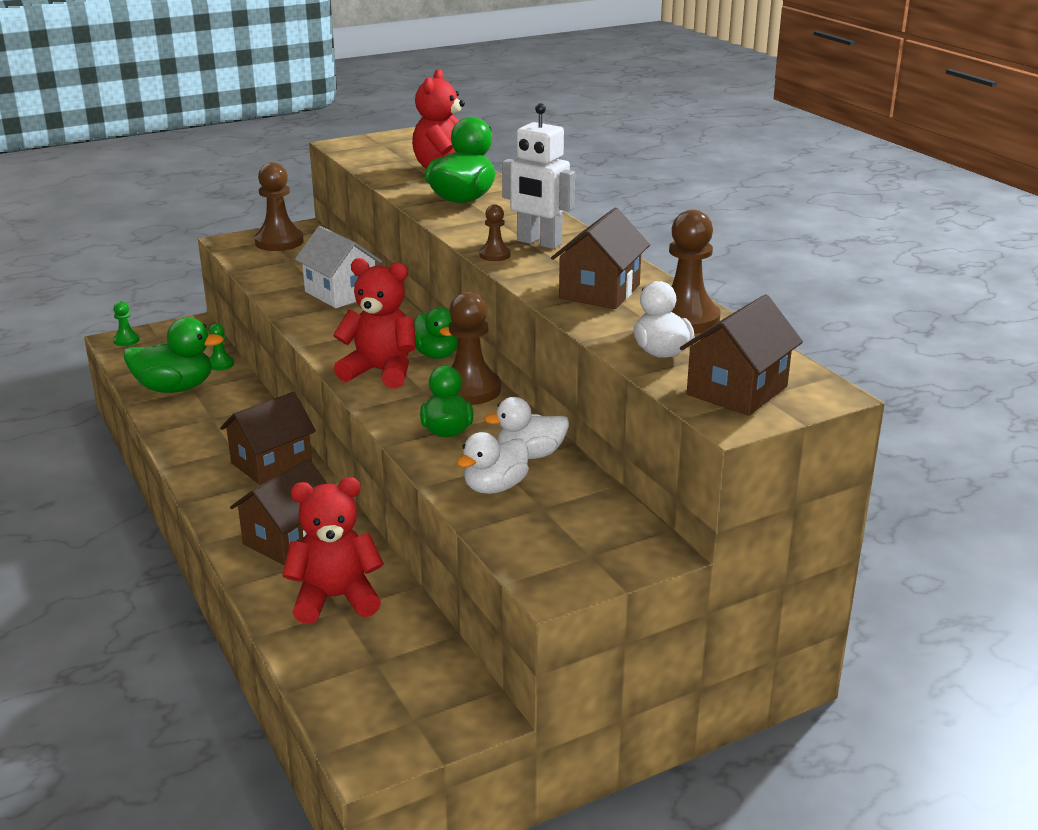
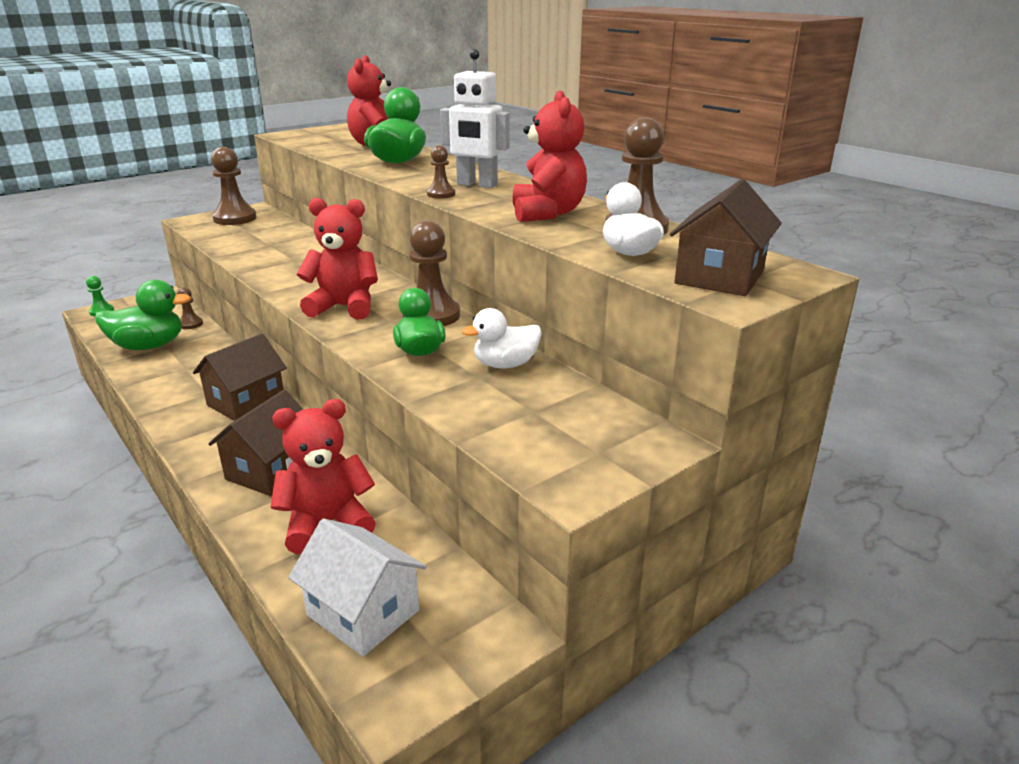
camera: 10 degrees left, 0 degrees up
(220, 364) = (190, 324): green pawn -> brown pawn
(340, 293) = (295, 251): white house -> white house (363, 612)
(435, 354) = (392, 290): green duck -> none
(495, 487) = (481, 396): white duck -> none
(599, 292) = (547, 213): brown house -> red teddy bear

